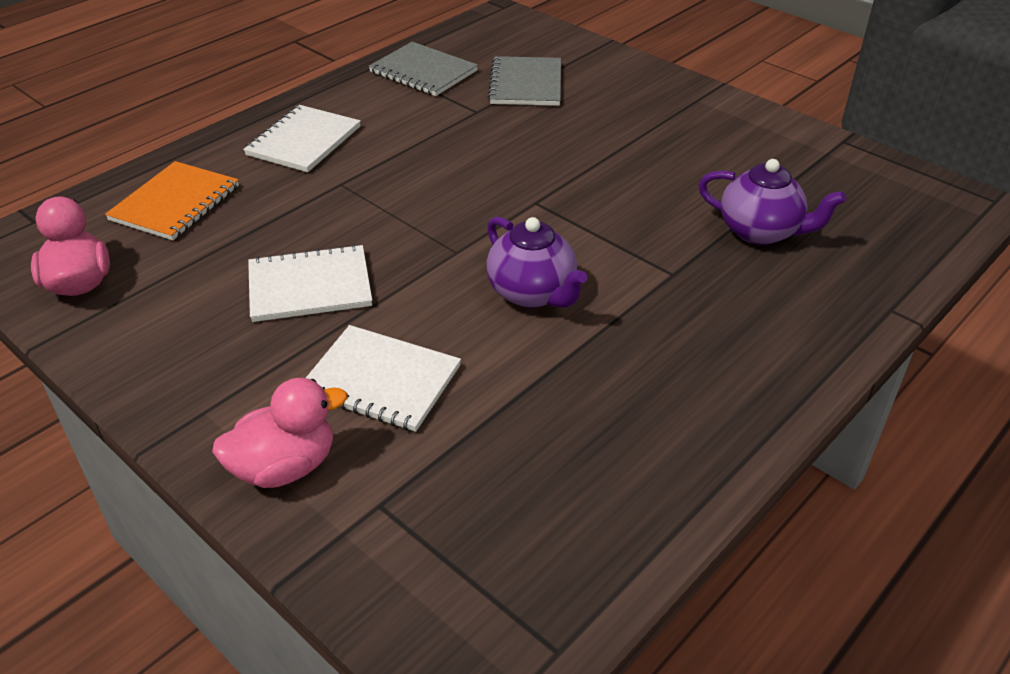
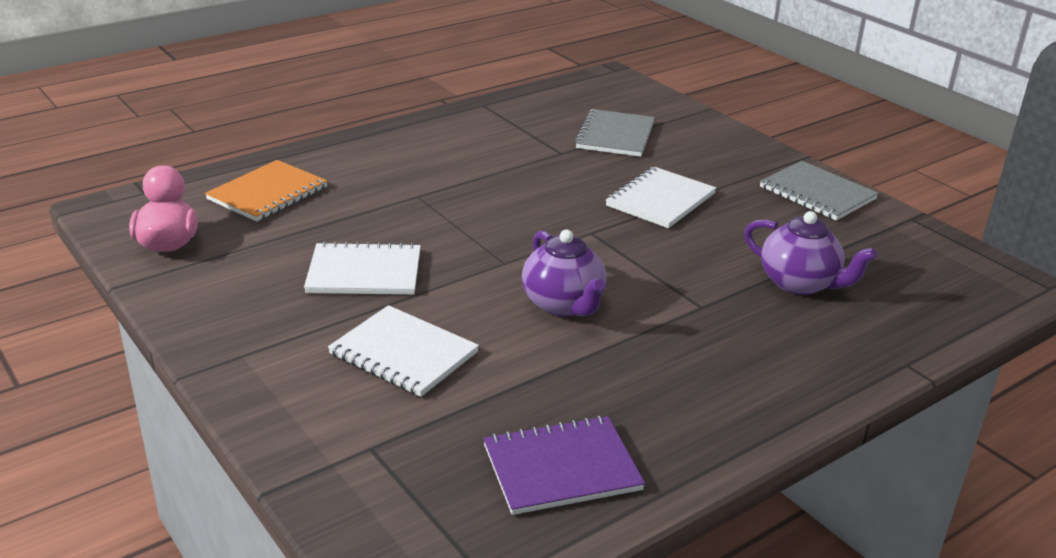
camera: 10 degrees right, 10 degrees down
(285, 467) = (298, 406): pink duck -> none
(304, 141) = (395, 158): white notebook -> white notebook (660, 200)
(423, 71) = (522, 115): grey notebook -> grey notebook (817, 193)
(589, 493) = (561, 468): none -> purple notebook

